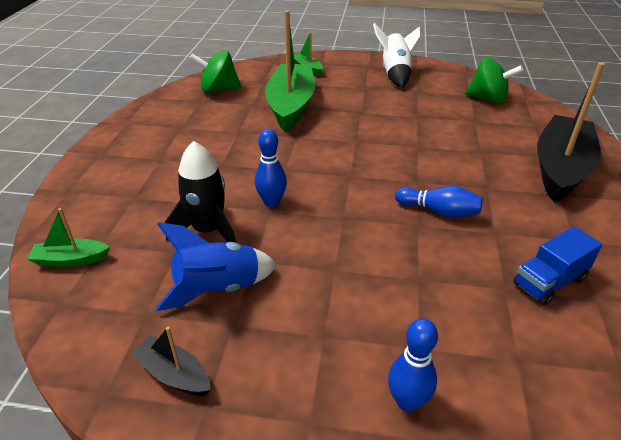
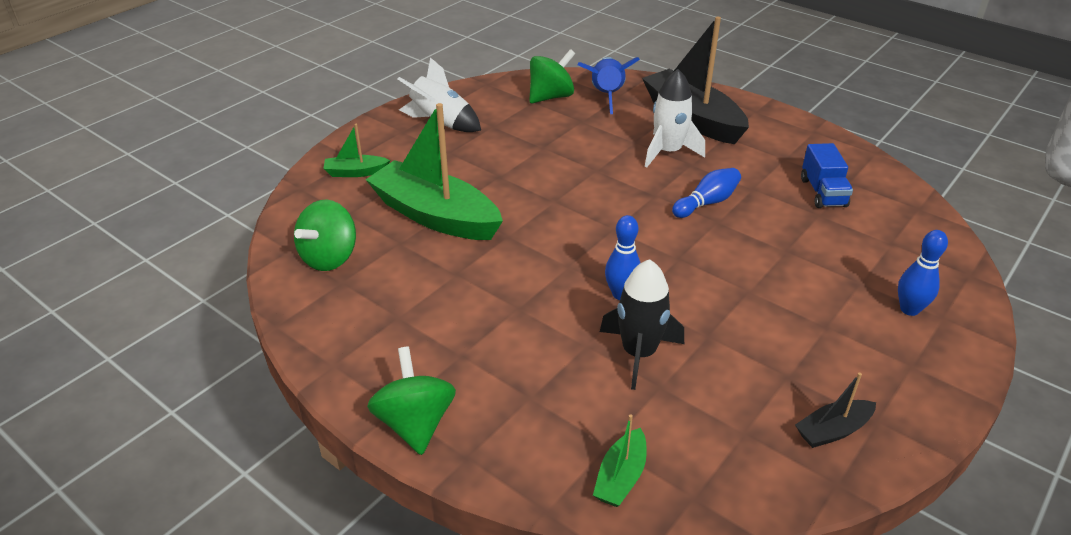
camera: 60 degrees left, 0 degrees up
(90, 164) = (415, 423): none -> green spinning top
(218, 289) = (735, 372): blue rocket -> blue rocket (606, 96)
(489, 171) = (668, 152): none -> white rocket

